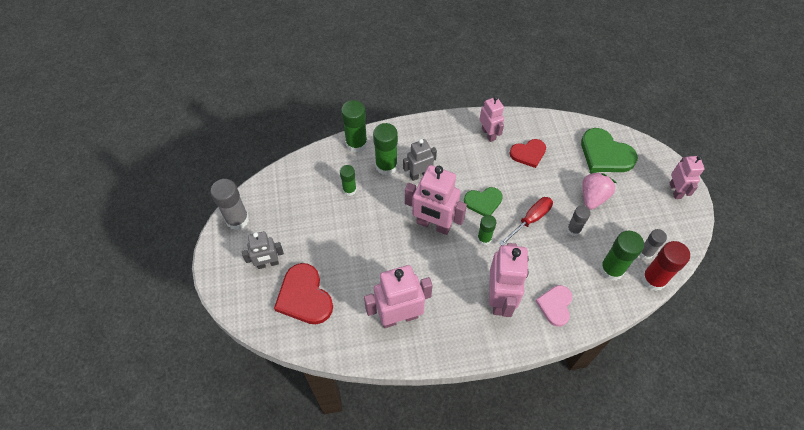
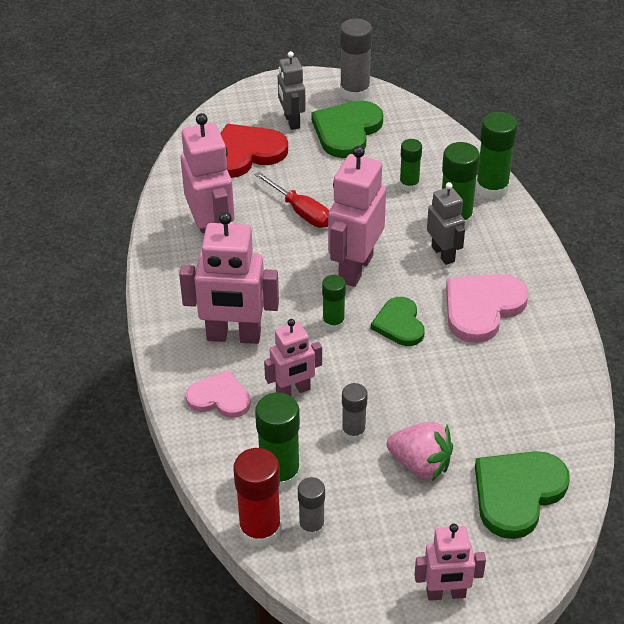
camera: 90 degrees right, 15 degrees down
(285, 226) = (347, 131): none -> green heart
(467, 158) = (482, 308): none -> pink heart
(488, 134) = (536, 335): pink robot -> pink robot (293, 391)
(528, 153) = (502, 384): red heart -> none
(530, 220) = (370, 378): red screwdriver -> red screwdriver (301, 212)

